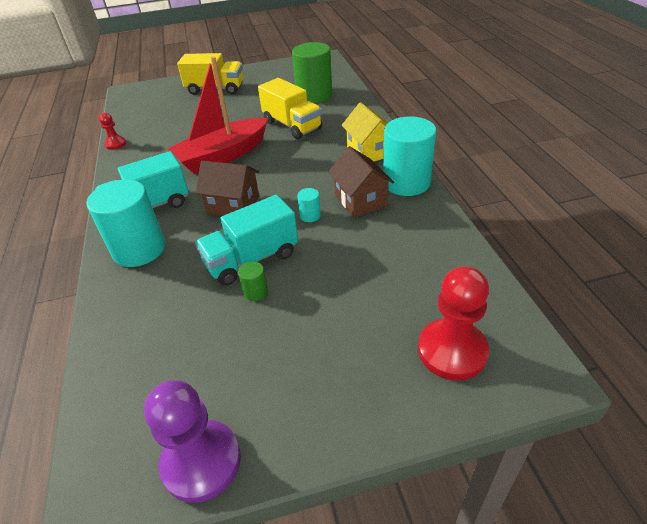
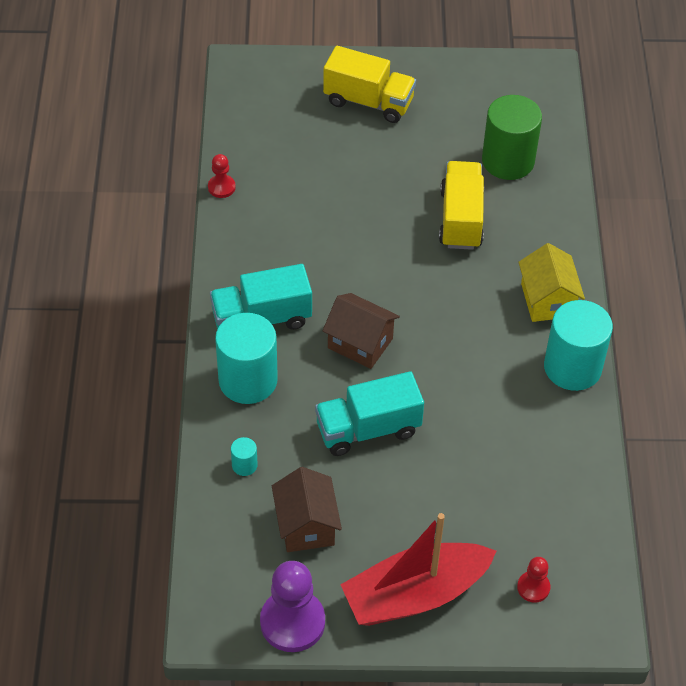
camera: 10 degrees right, 10 degrees up
(223, 156) = (359, 253): red boat -> red boat (415, 594)
(255, 292) = (365, 472): green cylinder -> none
(292, 125) = (461, 219): yellow truck -> yellow truck turned 150 degrees counterclockwise
(310, 215) = (445, 386): turquoise cylinder -> turquoise cylinder (244, 465)
(360, 200) = (509, 379): brown house -> brown house (306, 525)
(452, 351) = (533, 587): red pawn -> red pawn, size x0.51

